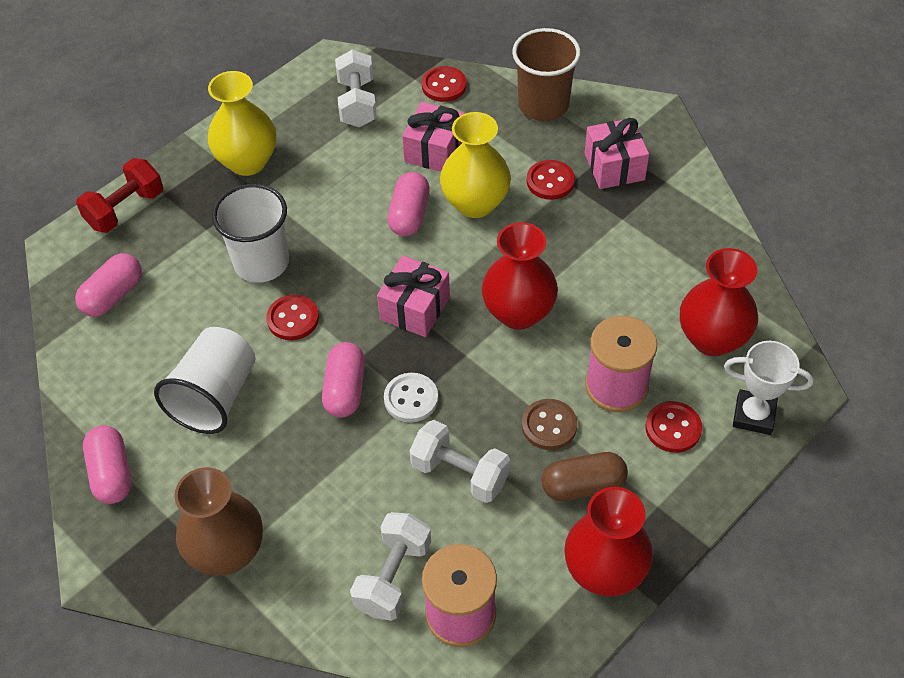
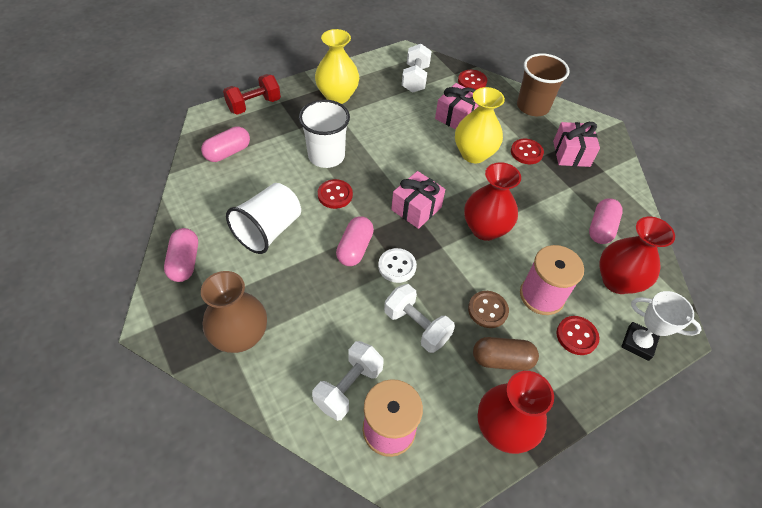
camera: 10 degrees right, 0 degrees up
(409, 215) = (429, 150): pink capsule -> pink capsule (601, 228)

